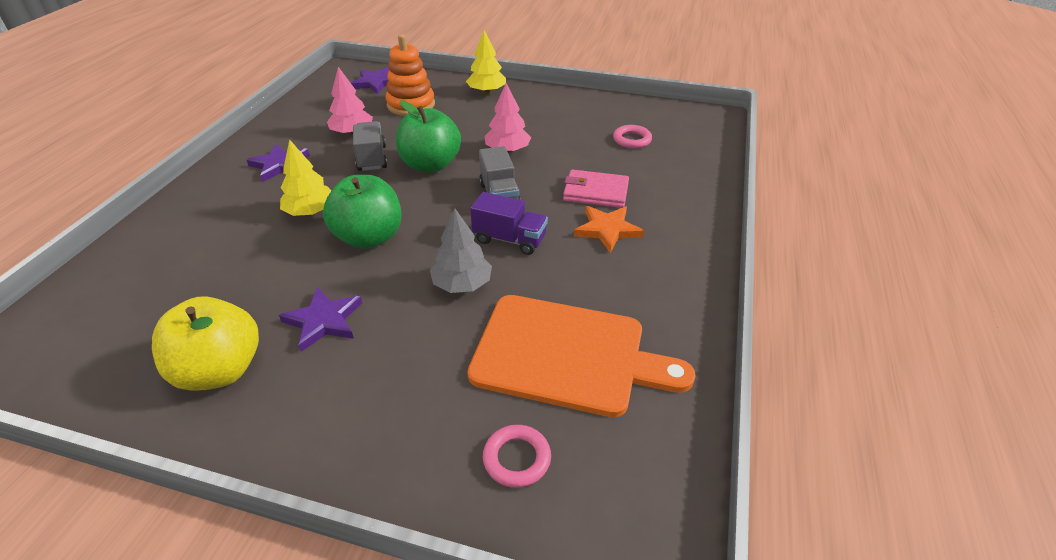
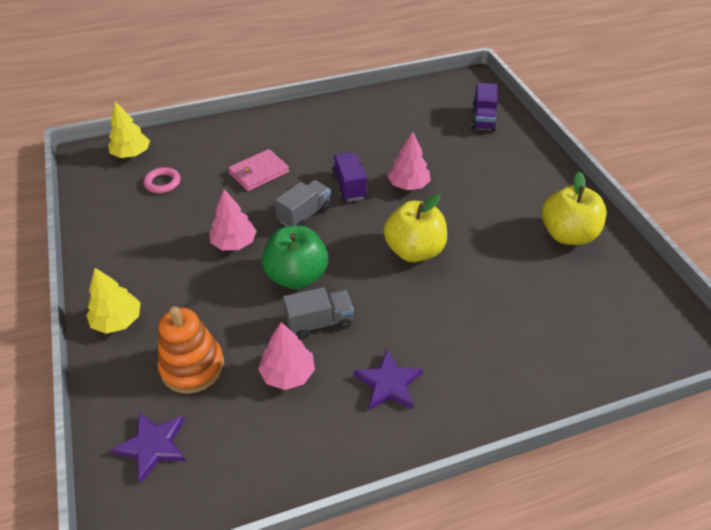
camera: 125 degrees left, 5 degrees up
(311, 212) = (422, 304): yellow tree -> yellow tree (131, 154)
(323, 321) = (495, 220): purple star -> none
(369, 237) = (414, 251): green apple -> yellow apple
(372, 158) = (319, 323): grey truck -> grey truck turned 150 degrees counterclockwise
(462, 284) = (408, 185): grey tree -> pink tree
(517, 459) = (483, 120): pink ring -> purple truck
(567, 355) = (415, 128): orange cutting board -> none
(595, 192) = (258, 173): pink wallet -> pink wallet turned 75 degrees clockwise
(607, 230) = (299, 152): orange star -> none

